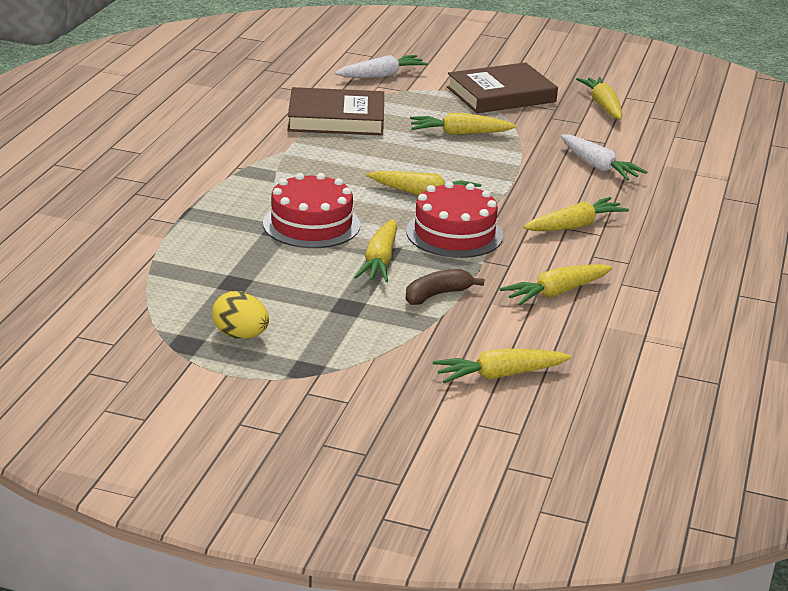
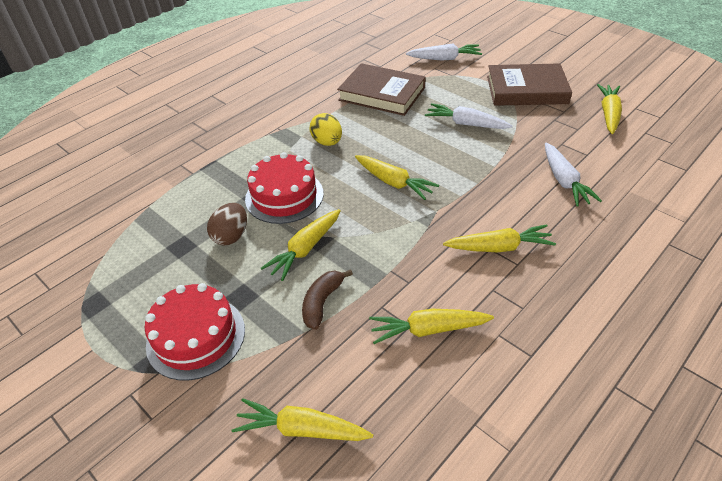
camera: 30 degrees right, 15 degrees up
(240, 335) = (138, 306): yellow egg -> yellow egg (327, 142)
(285, 265) = (231, 236): none -> brown egg
(437, 295) = (322, 302): brown banana -> brown banana turned 60 degrees counterclockwise
(454, 233) = (387, 232): red cake -> red cake (196, 337)
(459, 133) = (465, 124): yellow carrot -> white carrot

